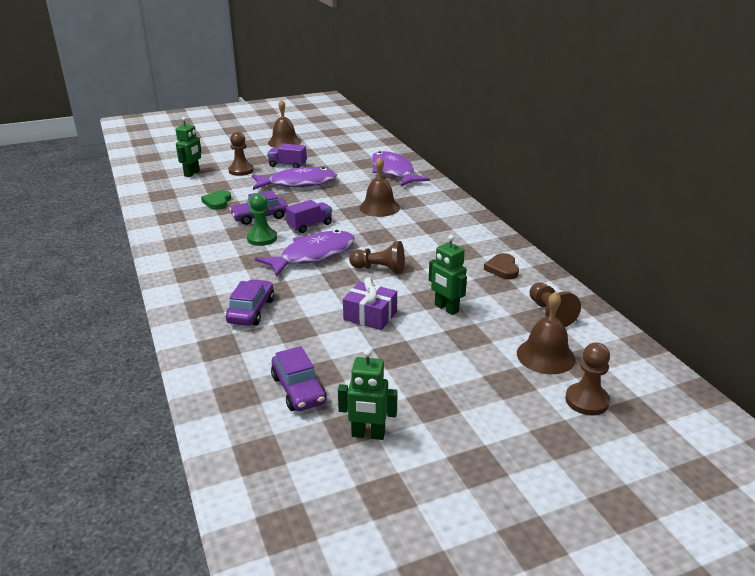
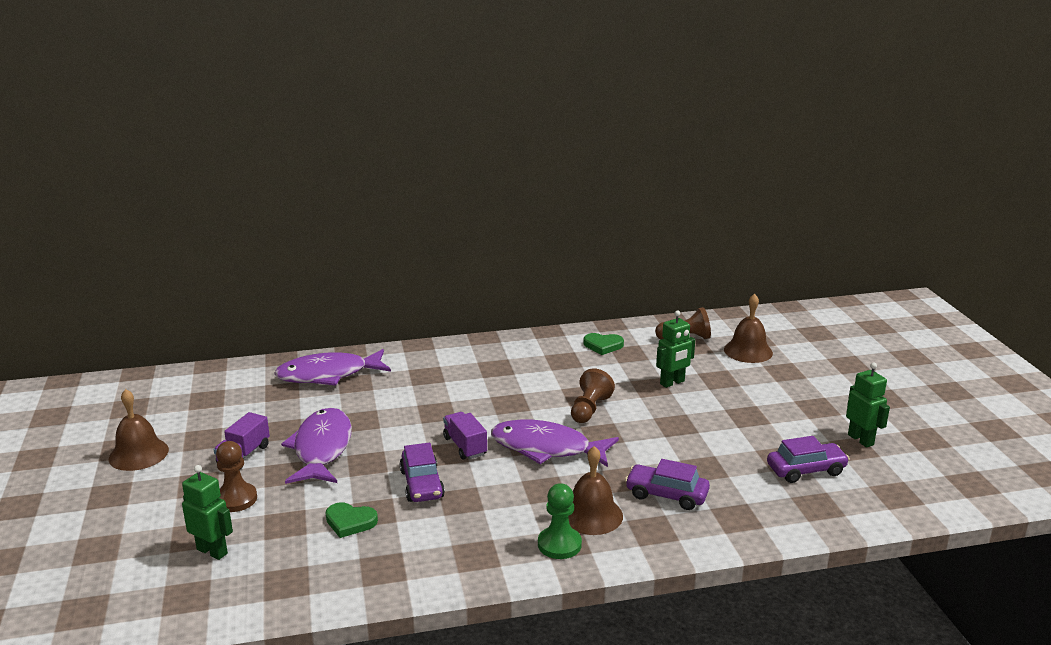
camera: 80 degrees left, 5 degrees down
(262, 238) = (488, 484): green pawn -> green pawn (559, 544)
(313, 255) = (546, 448): purple fish -> purple fish turned 45 degrees counterclockwise
(368, 434) = (861, 440): green robot -> green robot turned 45 degrees counterclockwise
(370, 315) = (682, 423): purple gift -> none
(379, 207) = (434, 395): brown bell -> brown bell (591, 515)
(502, 269) = (603, 345): brown heart -> green heart
(587, 401) = (804, 346): brown pawn -> none

